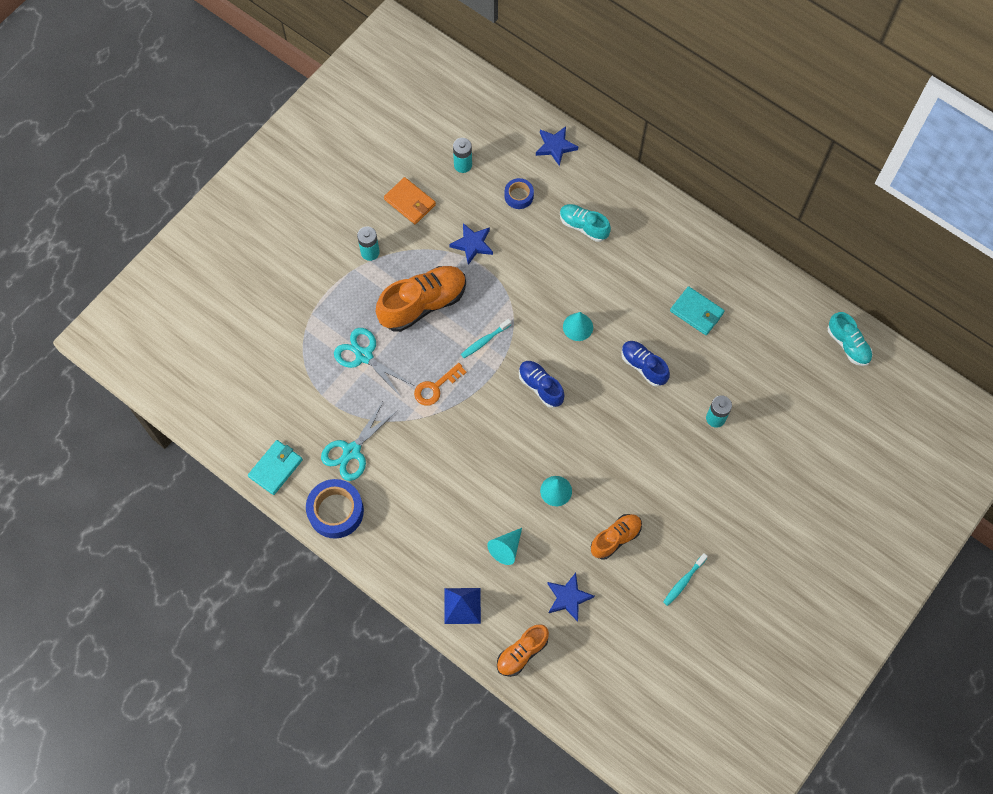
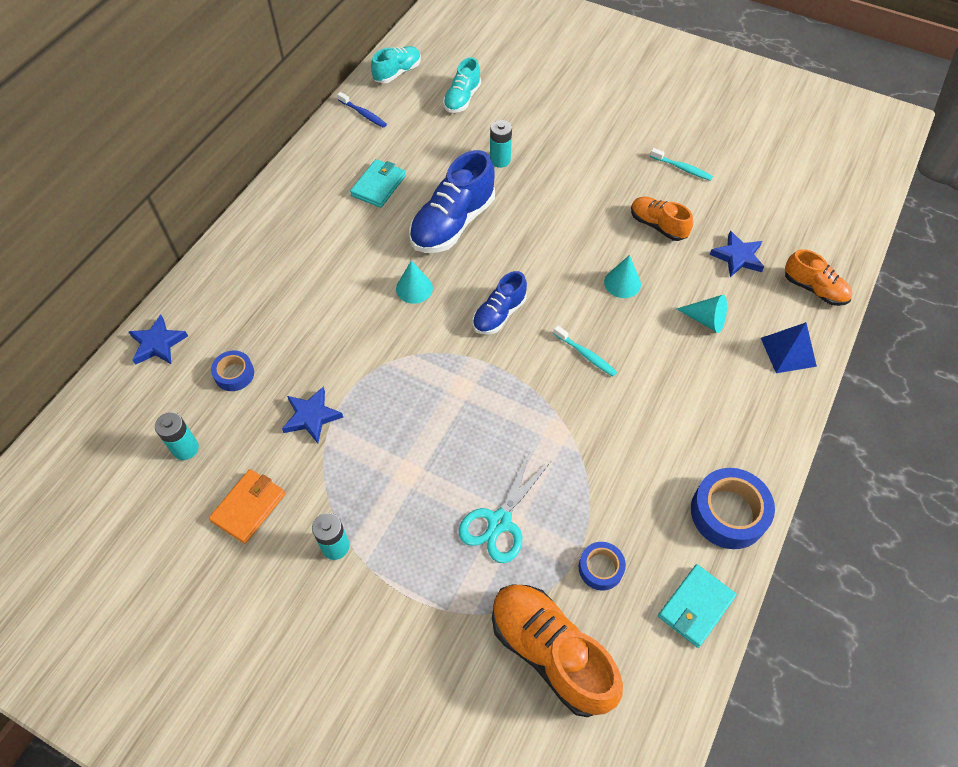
camera: 100 degrees left, 10 degrees down
(276, 468) = (695, 607): turquoise wallet -> turquoise wallet turned 75 degrees counterclockwise
(316, 414) = (600, 568): none -> blue tape
(352, 451) = (640, 510): turquoise scissors -> none
(423, 304) = (408, 461): orange shoe -> orange shoe (551, 652)
(435, 387) = (526, 425): orange key -> none
(484, 341) = (450, 381): turquoise toothbrush -> turquoise toothbrush (586, 355)
(583, 226) = (276, 299): turquoise shoe -> turquoise shoe (462, 99)
(643, 366) = (453, 223): blue shoe -> blue shoe, size x1.71
(791, 308) = (363, 114): none -> blue toothbrush

